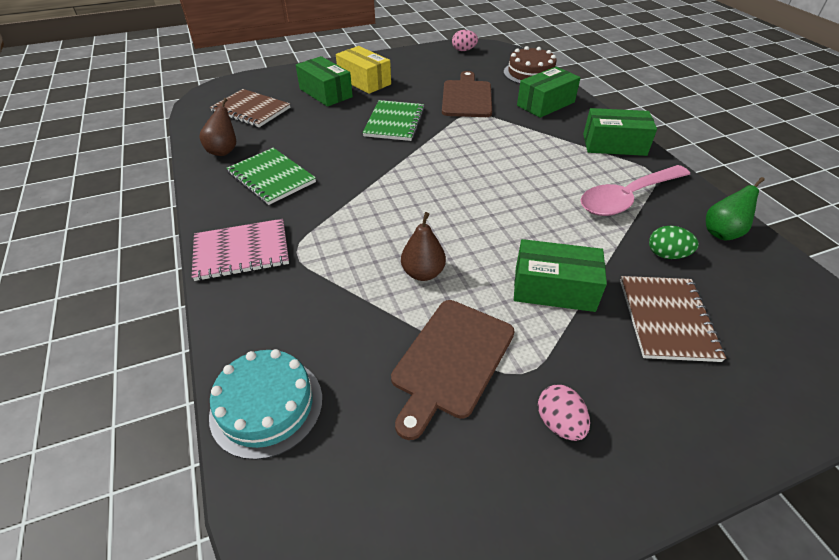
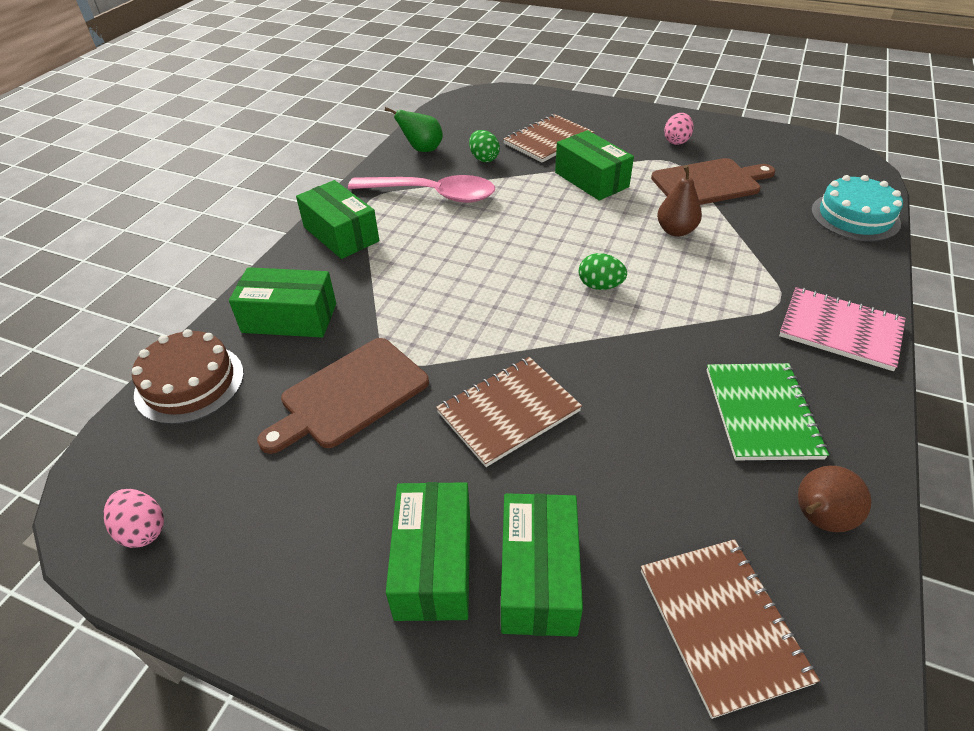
camera: 135 degrees left, 0 degrees up
(364, 81) = (433, 564): yellow box -> green box
(394, 122) = (508, 412): green notebook -> brown notebook
(425, 197) = (600, 286): none -> green egg

